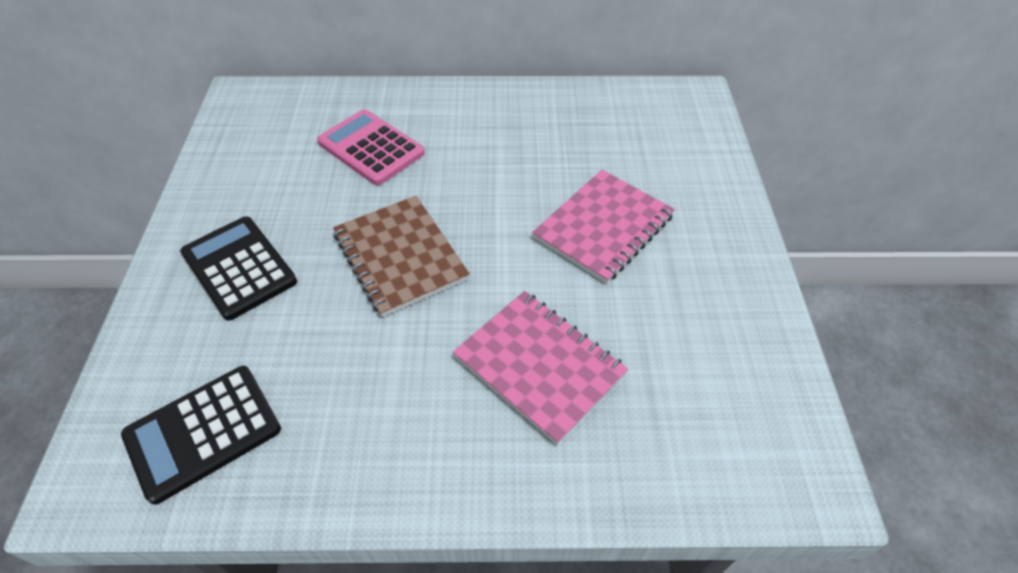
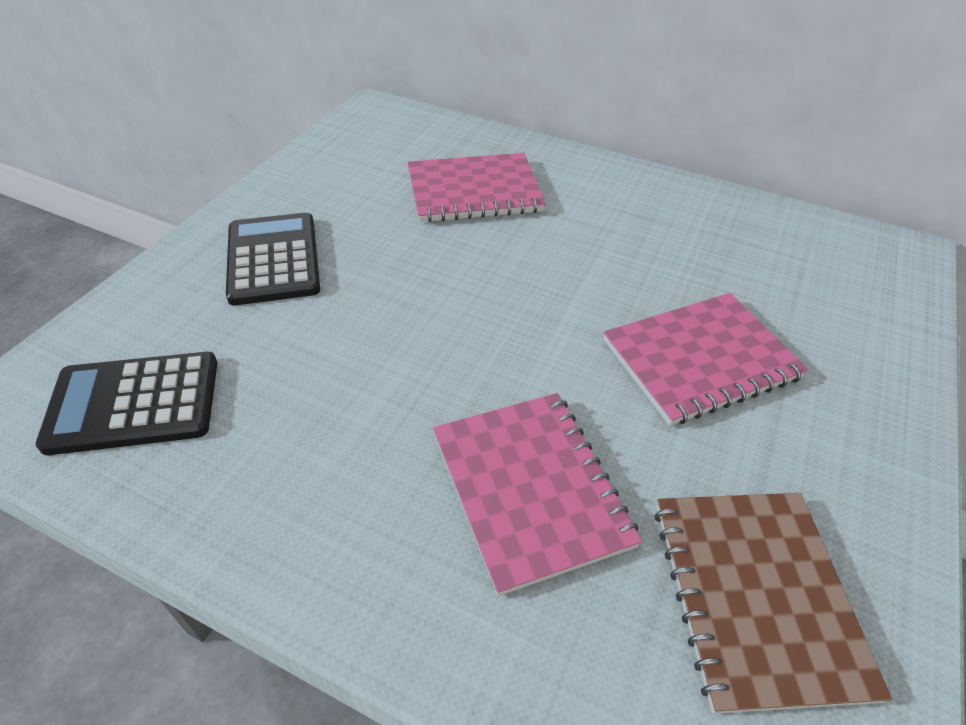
camera: 25 degrees right, 5 degrees down
(371, 148) = (474, 191): pink calculator -> pink notebook
(400, 256) = (439, 306): brown notebook -> brown notebook (756, 596)

